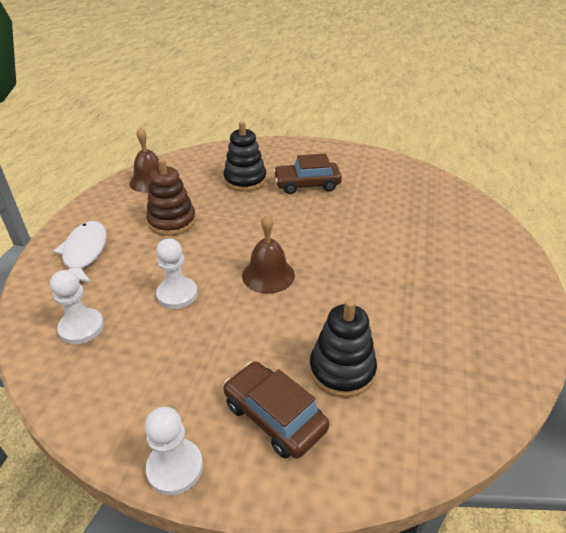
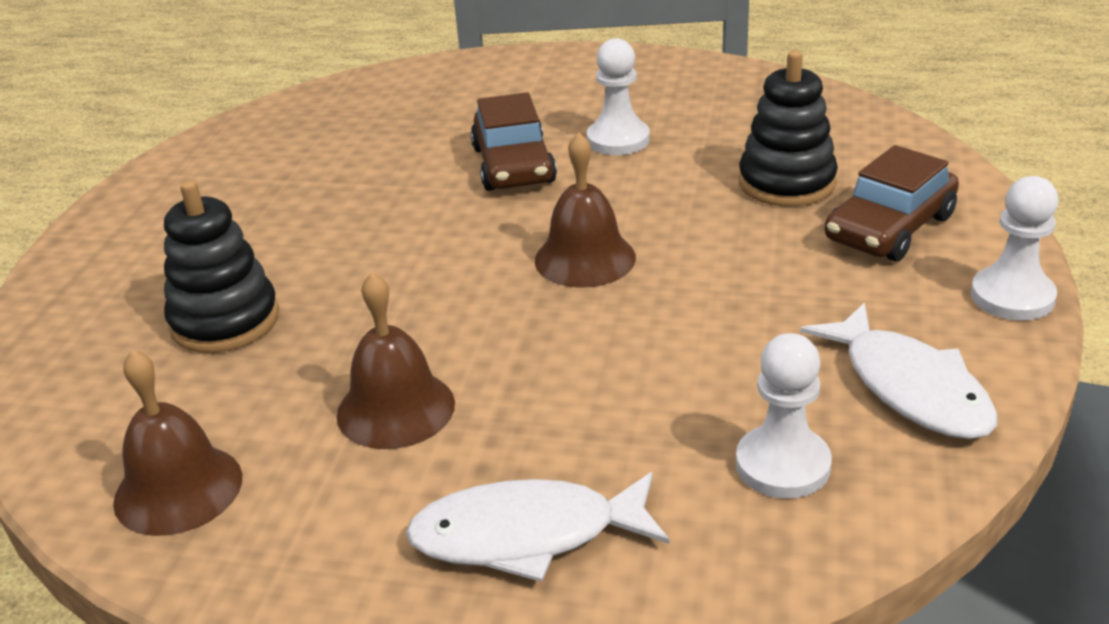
camera: 90 degrees left, 5 degrees down
(111, 387) = (909, 388): none -> white fish
(172, 222) = (396, 409): brown stacking toy -> brown bell
(177, 294) = (657, 356): white pawn -> white pawn (618, 140)
(307, 184) = (269, 236): brown car -> brown car (513, 165)

